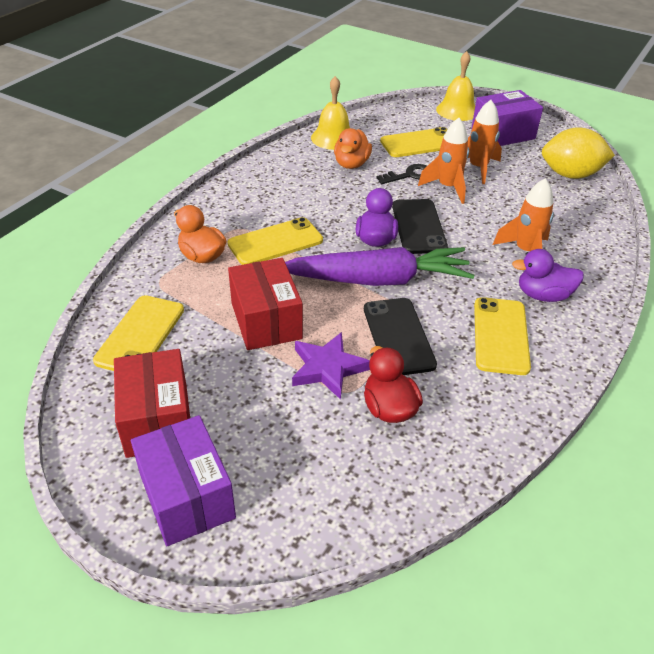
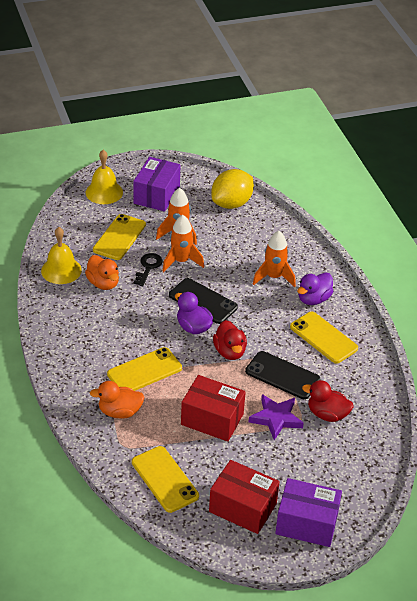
camera: 50 degrees left, 0 degrees up
(275, 242) = (144, 371): yellow phone -> yellow phone turned 45 degrees clockwise
(377, 280) = (229, 352): purple carrot -> red duck

